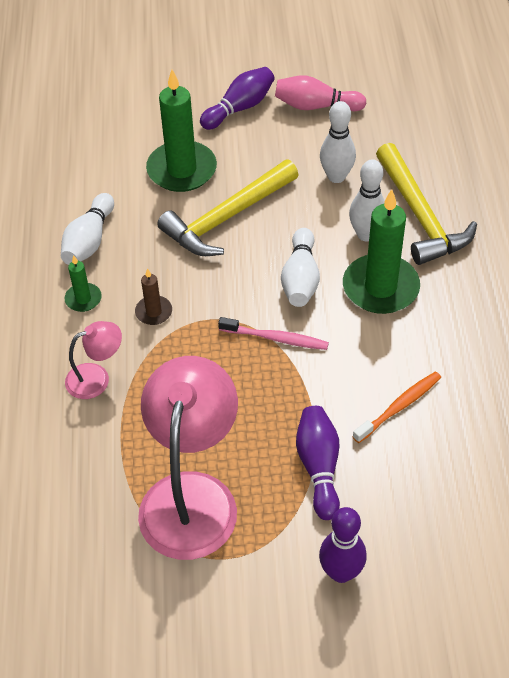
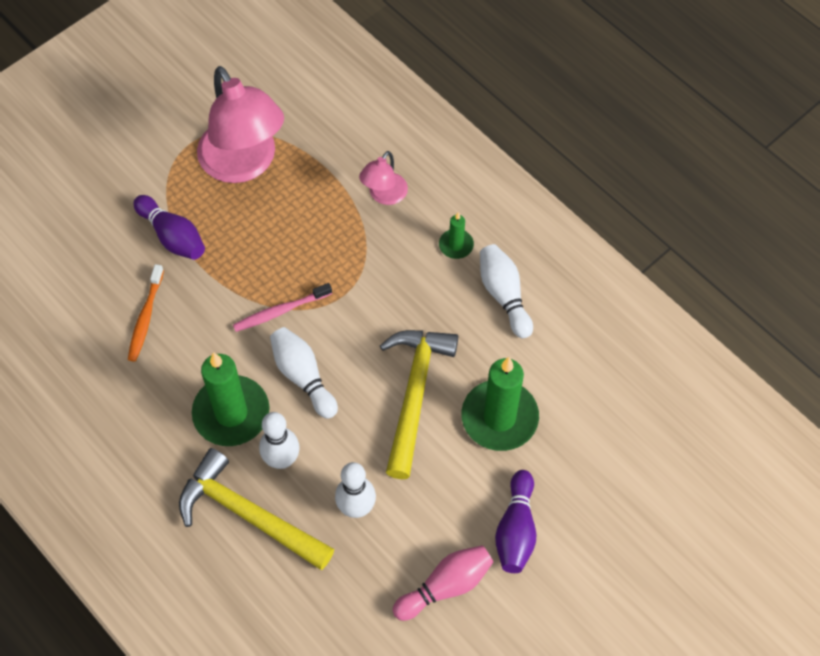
camera: 140 degrees right, 10 degrees up
(154, 312) = (392, 270): brown candle -> none
(341, 572) = (109, 181): purple bowling pin -> none

